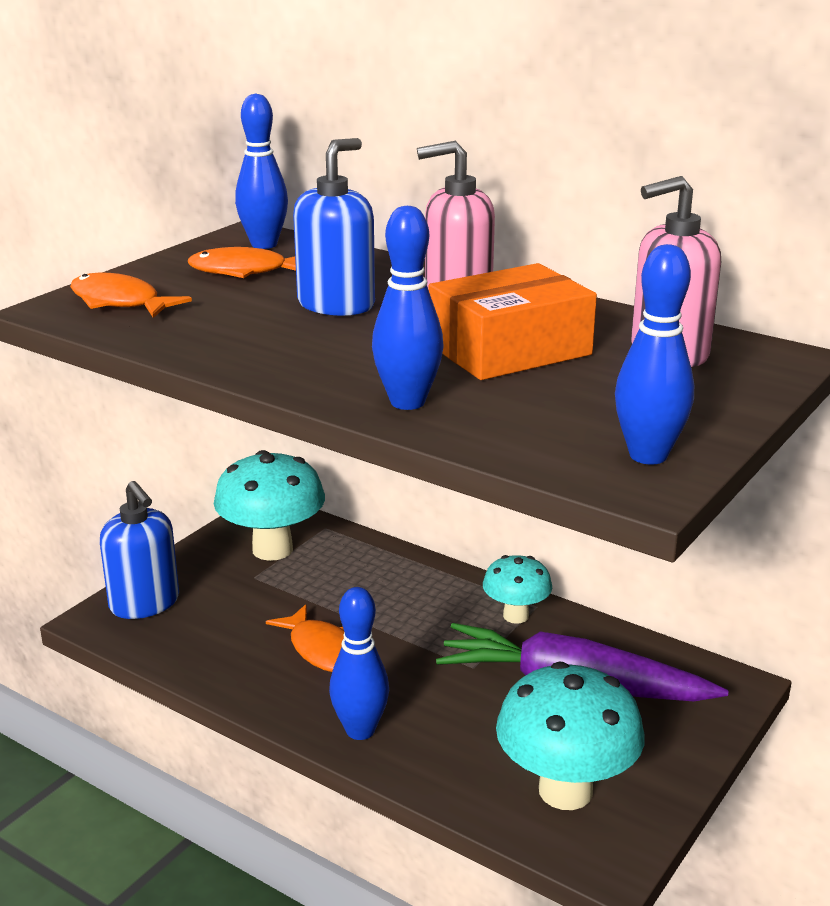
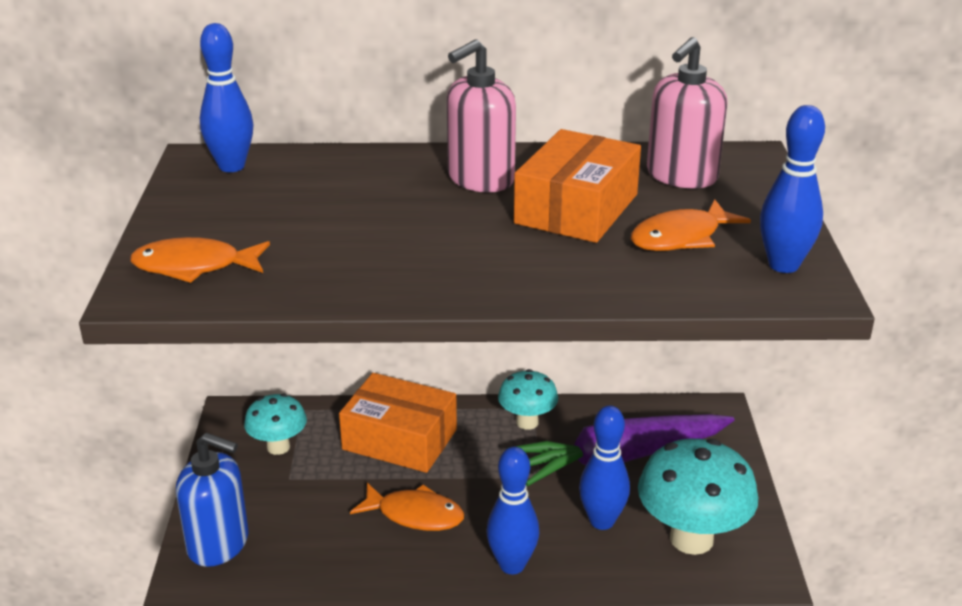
camera: 35 degrees left, 5 degrees up
(245, 271) = (258, 199): orange fish -> orange fish (681, 237)
(272, 549) = (278, 447): turquoise mushroom -> turquoise mushroom, size x0.58
(336, 304) = (388, 209): blue soap dispenser -> none
(380, 583) = (399, 439): none -> orange box
(407, 402) = (575, 280): blue bowling pin -> blue bowling pin (602, 521)

